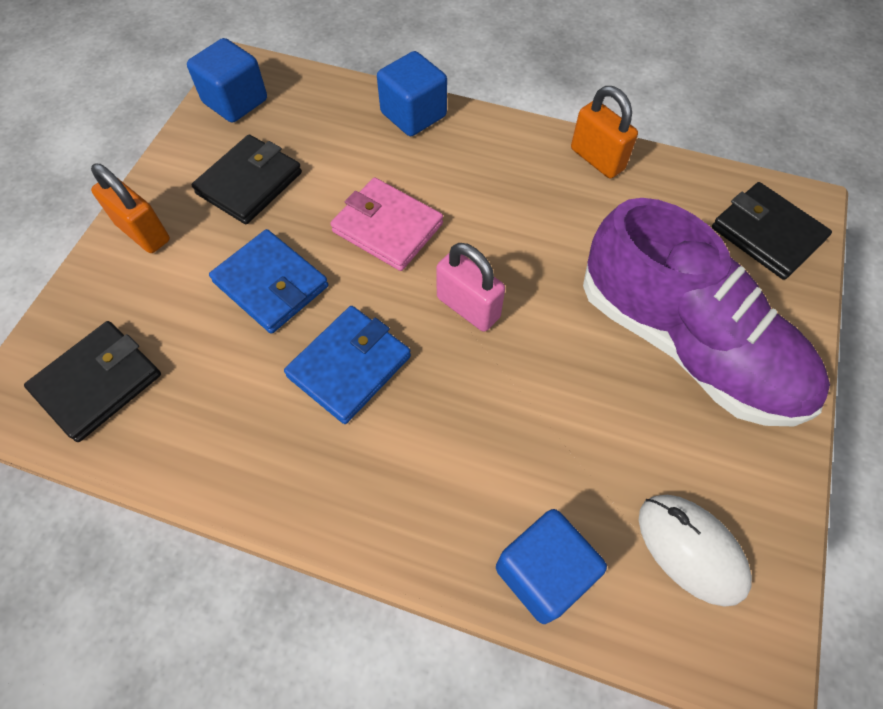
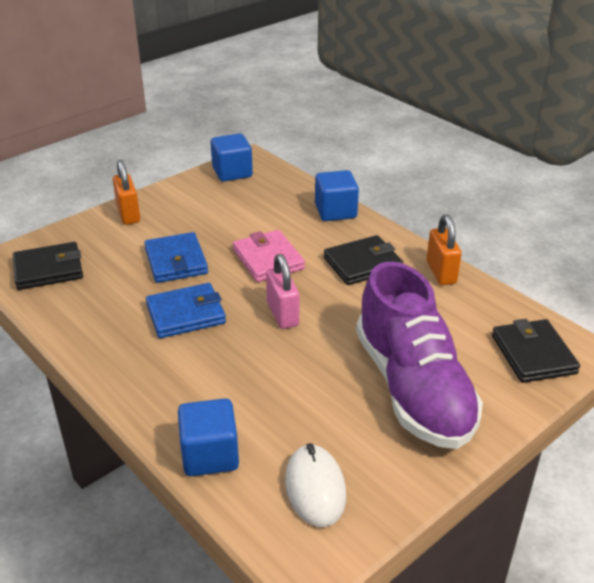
camera: 30 degrees right, 25 degrees down
(250, 183) = (206, 212): black wallet -> black wallet (362, 264)

